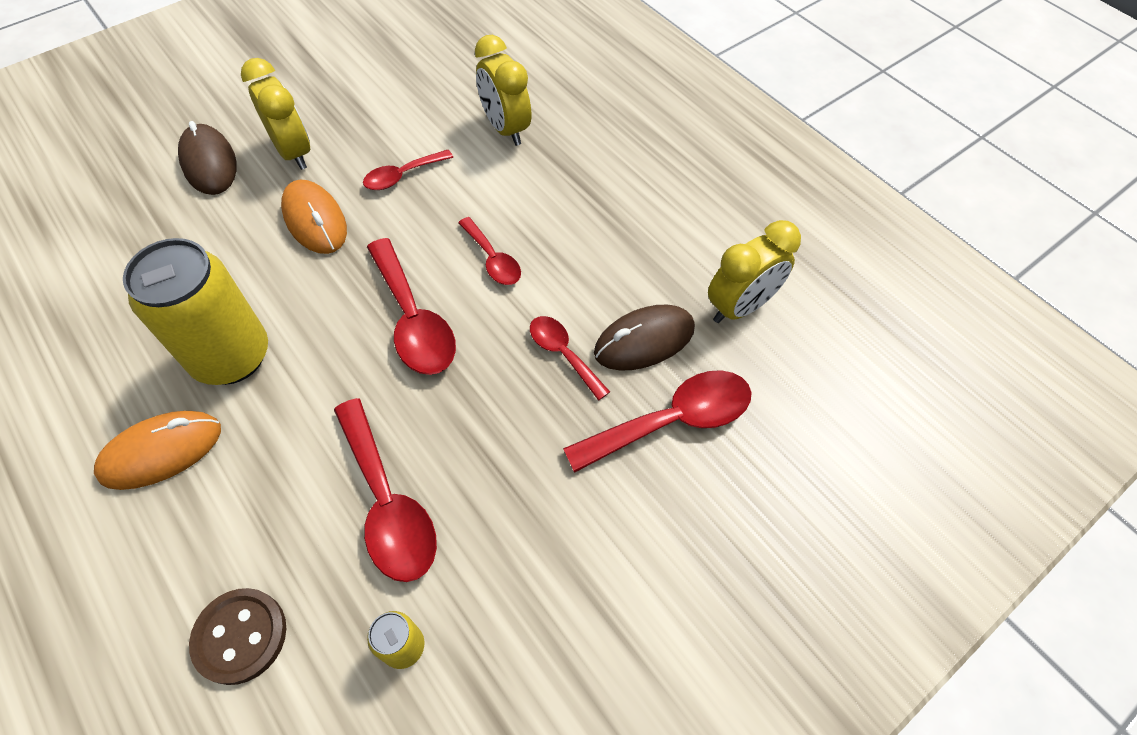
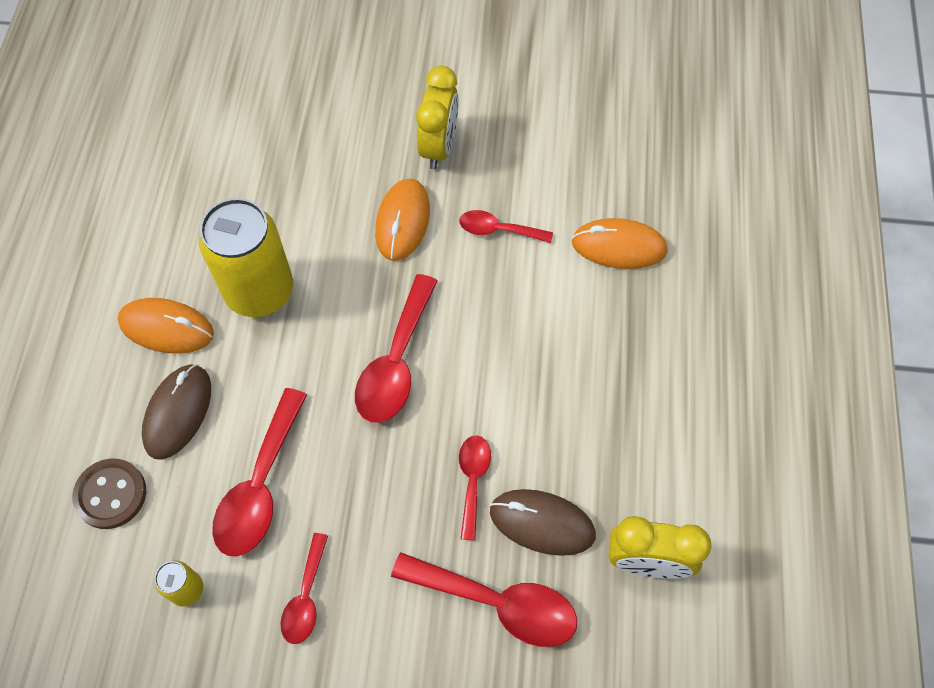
camera: 45 degrees right, 5 degrees up
(209, 163) = (373, 113): brown mouse -> brown mouse (178, 412)
(492, 259) = (496, 358): red spoon -> red spoon (305, 597)
(505, 129) = (619, 246): yellow clock -> orange mouse

